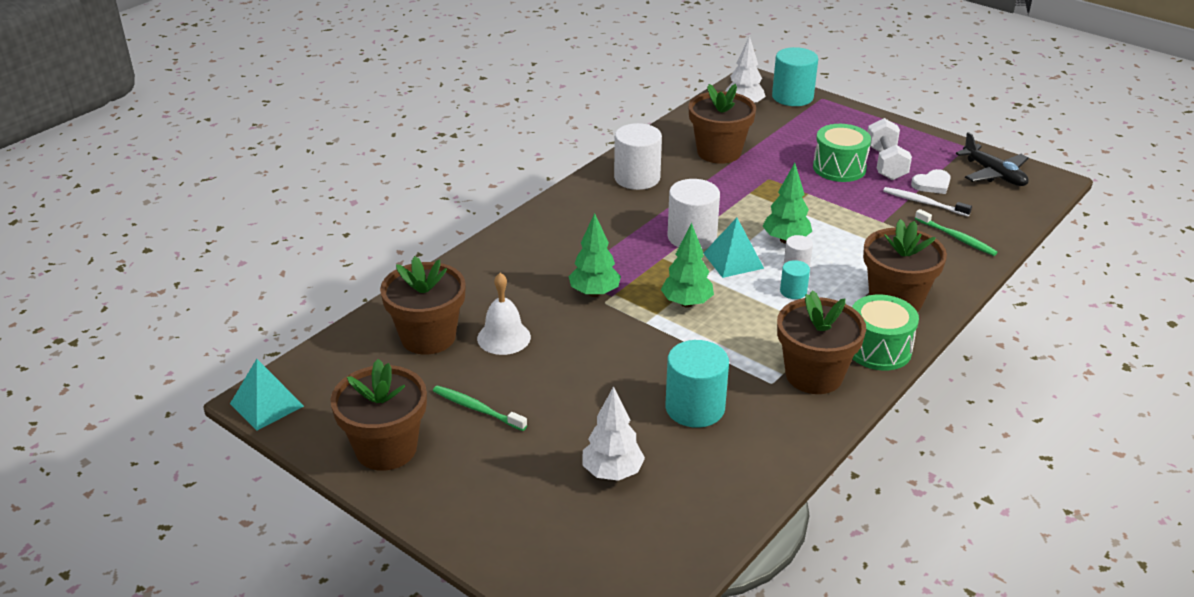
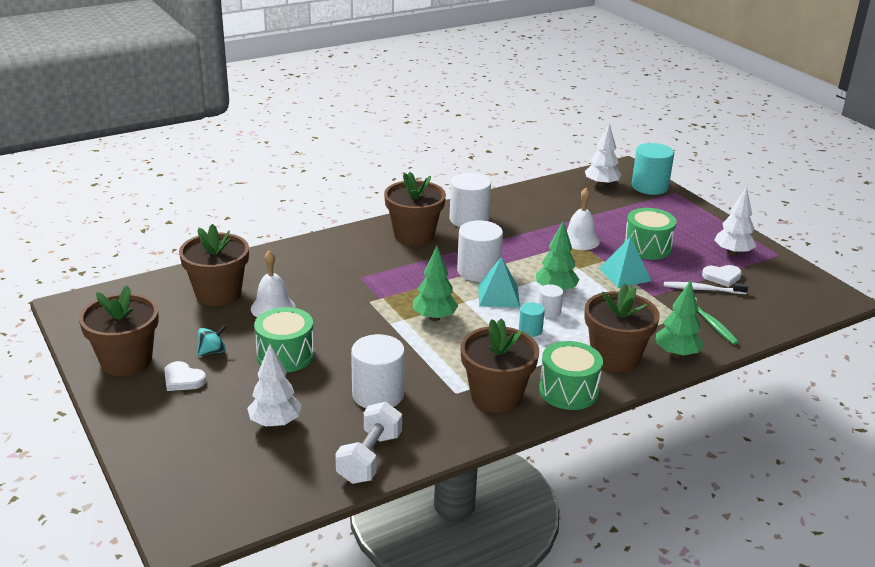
camera: 20 degrees right, 5 degrees down
(267, 405) = (71, 310): turquoise pyramid -> turquoise pyramid (625, 274)
(470, 452) = (183, 379): none -> white heart
(477, 409) = (212, 351): green toothbrush -> turquoise spinning top
(562, 390) = (285, 355): none -> green drum
(594, 293) = (367, 293): green tree -> green tree (676, 354)
(695, 408) = (378, 394): turquoise cylinder -> white cylinder
(719, 152) = (552, 215): brown flower pot -> brown flower pot (414, 235)
(768, 175) = (580, 240): none -> white bell
(885, 163) = (692, 252): white dumbbell -> white dumbbell (369, 458)
(923, 155) = (732, 253): none -> white tree
(923, 203) = (702, 289): white toothbrush -> white toothbrush turned 45 degrees counterclockwise
(994, 174) = (787, 281): black plane -> none

